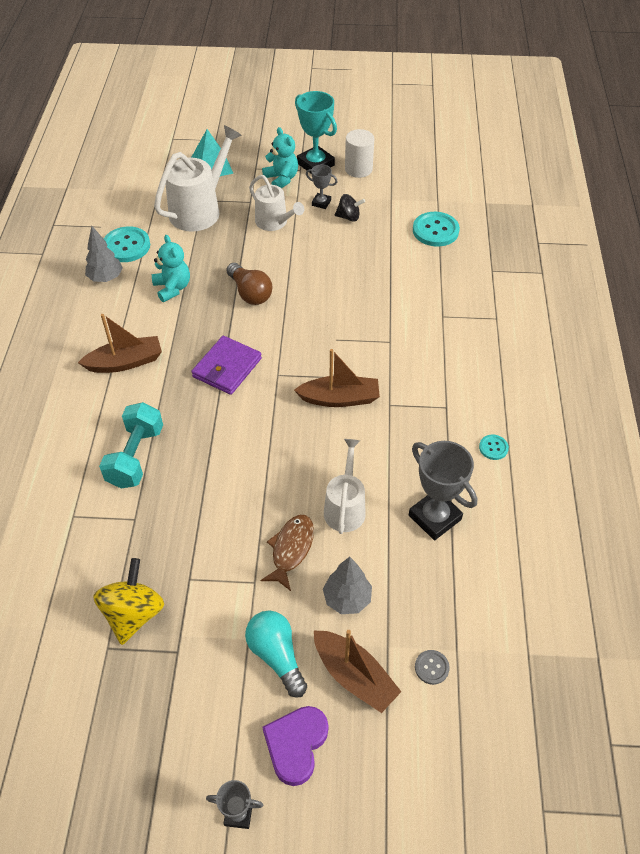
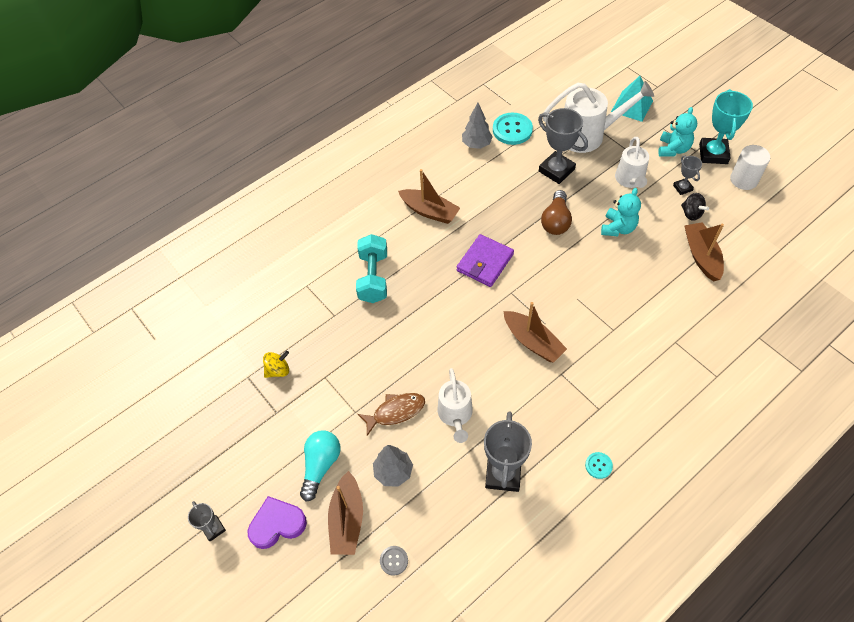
camera: 50 degrees right, 5 degrees up
(133, 613) = (278, 370): yellow spinning top -> yellow spinning top, size x0.60
(135, 456) = (373, 277): turquoise dumbbell -> turquoise dumbbell turned 60 degrees counterclockwise
(172, 288) = (510, 181): turquoise teddy bear -> turquoise teddy bear (618, 228)
(204, 253) = (556, 170): none -> grey trophy
(227, 368) = (485, 262): purple wallet -> purple wallet turned 45 degrees counterclockwise
(345, 507) = (455, 415): white watering can -> white watering can turned 120 degrees clockwise
(390, 242) = (701, 256): none -> brown boat
(435, 230) = (749, 272): turquoise button -> none

